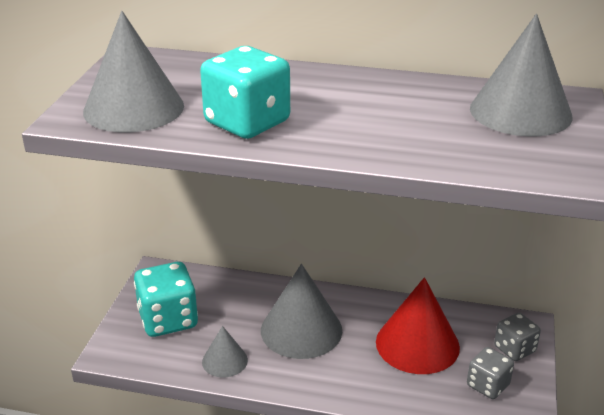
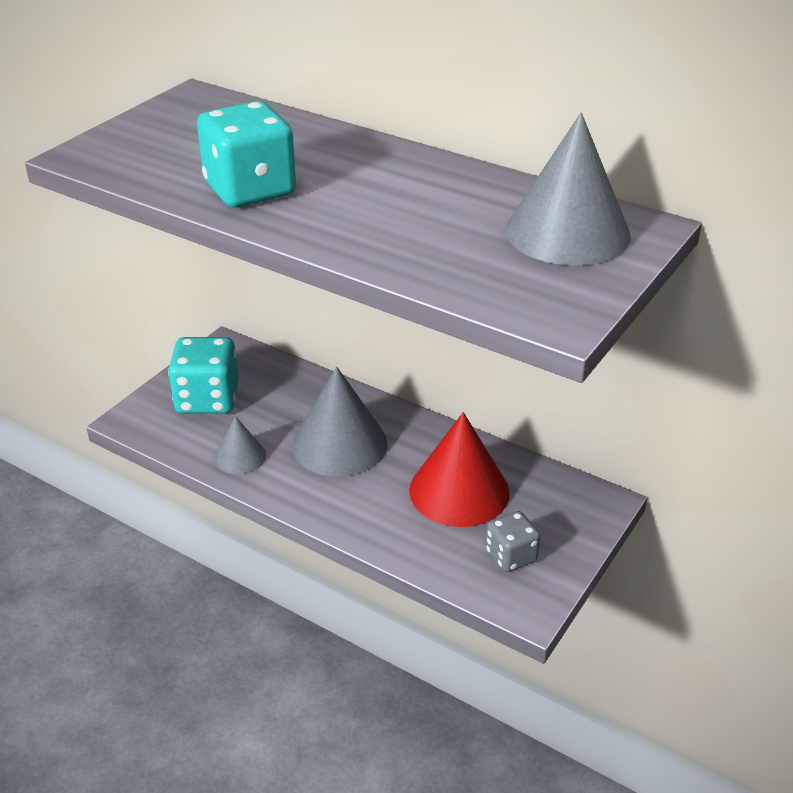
camera: 20 degrees right, 5 degrees up
(133, 108) = (149, 154): grey cone -> none
(514, 349) = (570, 525): grey dice -> none

